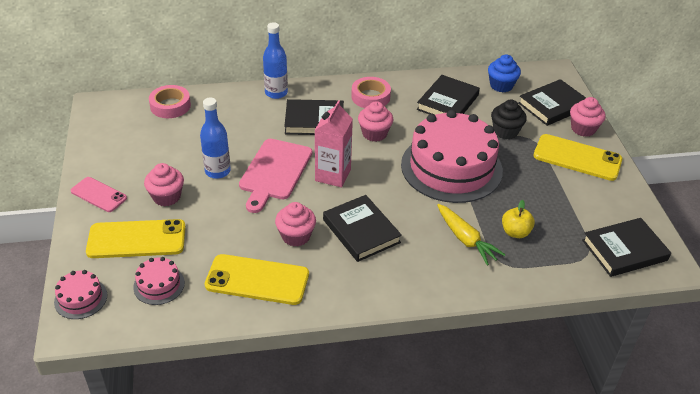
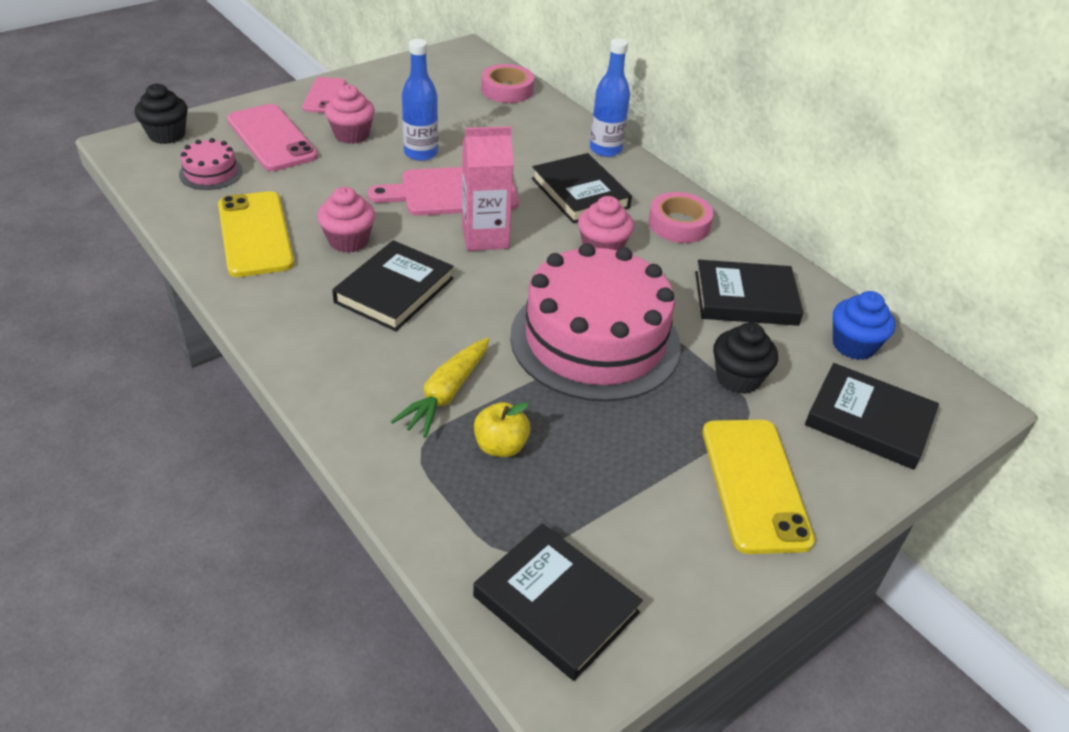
camera: 60 degrees right, 0 degrees up
(81, 298) = (167, 135): pink cake -> black cupcake
(137, 239) = (272, 138): yellow phone -> pink phone
(583, 129) = (845, 476): pink cupcake -> none

